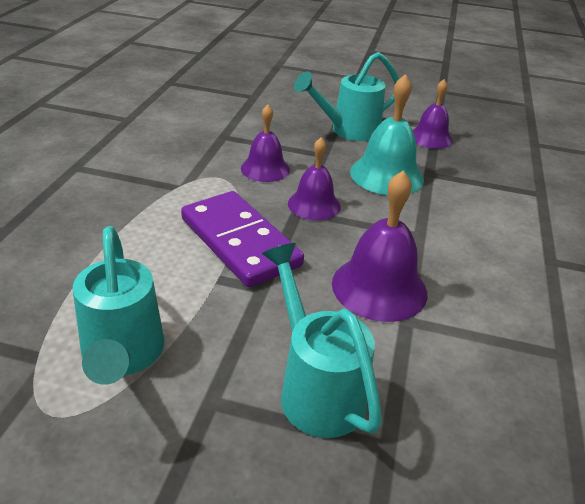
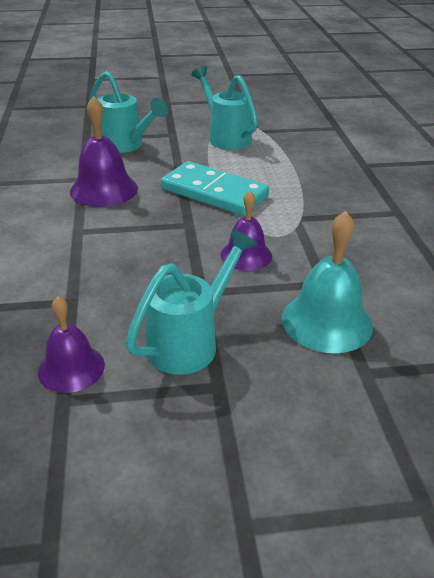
camera: 160 degrees right, 0 degrees up
(240, 242) = (214, 193): purple domino -> turquoise domino
(314, 204) = (178, 232): purple bell -> none
(386, 175) = (120, 283): turquoise bell -> turquoise bell (326, 321)

